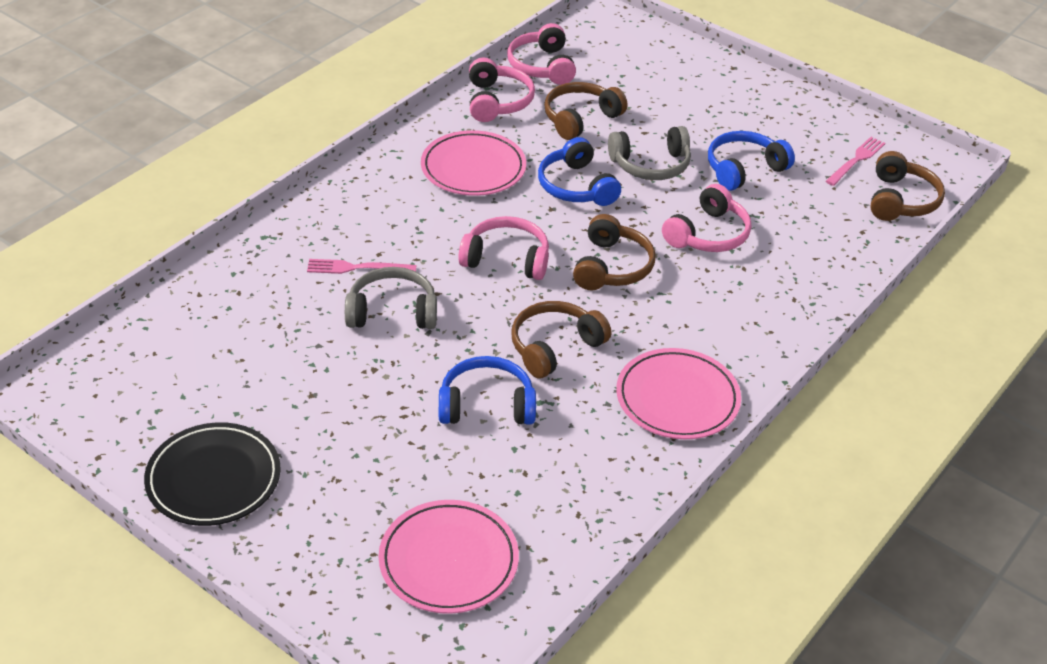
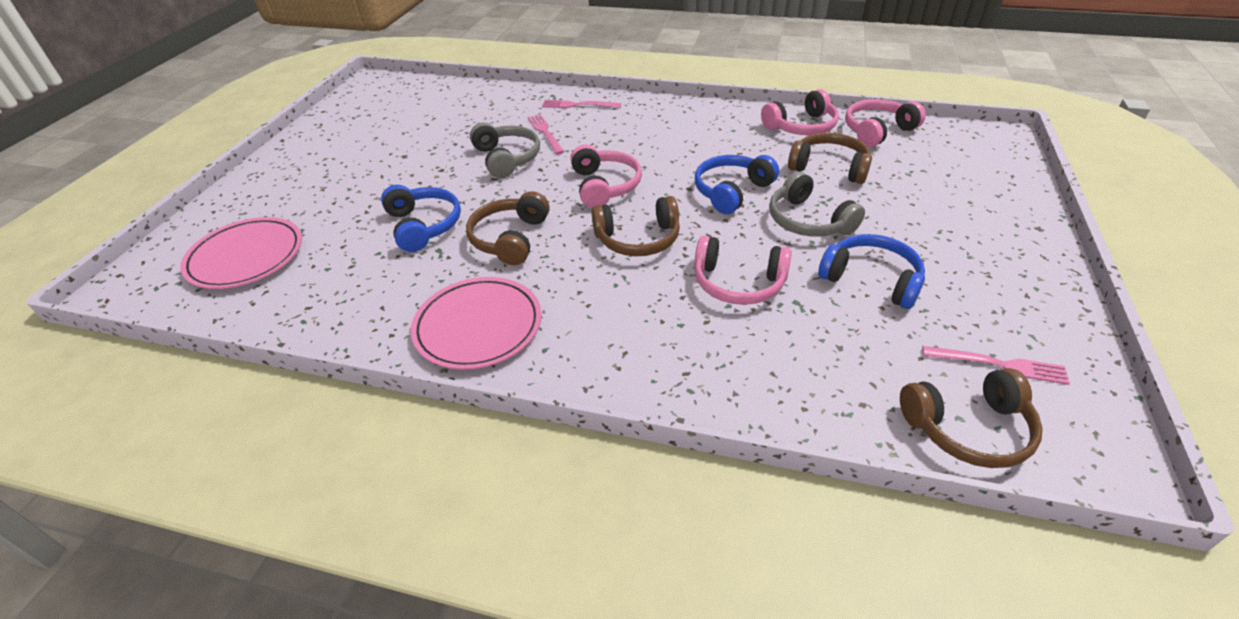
camera: 70 degrees right, 0 degrees up
(213, 479) = (312, 148): black plate -> none
(311, 224) = (578, 105): none -> pink fork
(473, 168) = (703, 141): pink plate -> none
(555, 347) = (510, 239): brown headphones -> brown headphones turned 105 degrees counterclockwise

